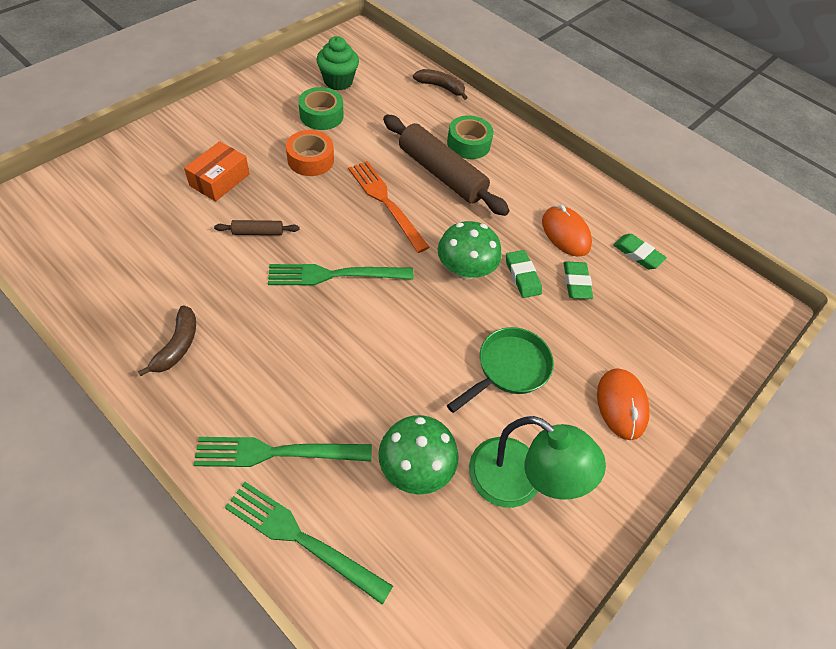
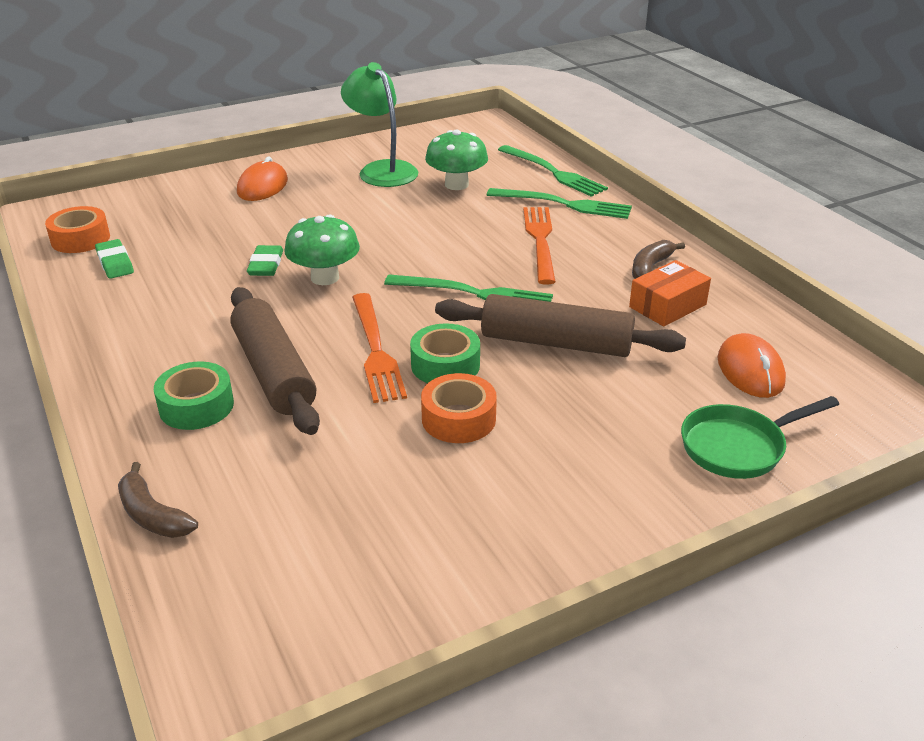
camera: 155 degrees left, 20 degrees down
(219, 180) = (602, 410): orange box -> orange box (667, 306)
(258, 232) = (556, 343): brown rolling pin -> brown rolling pin, size x2.29
(292, 368) = (540, 241): none -> orange fork
(321, 115) = (412, 490): green tape -> green tape (445, 365)
(338, 81) = (348, 560): green cupcake -> none
(508, 369) = (340, 214): green pan -> green pan (738, 447)
(565, 233) = (175, 290): orange mouse -> orange mouse (750, 370)
(576, 282) = (213, 253): green eraser -> none
(695, 277) = (80, 239): none -> orange tape

